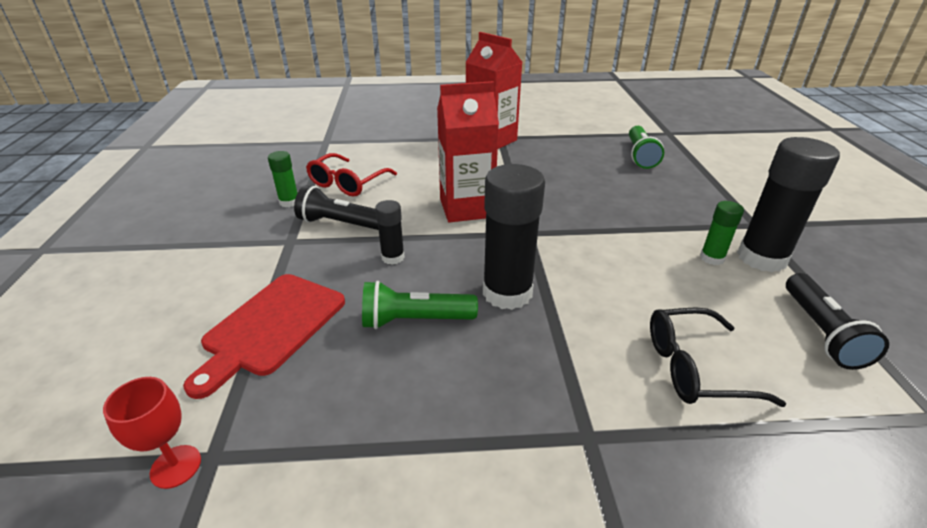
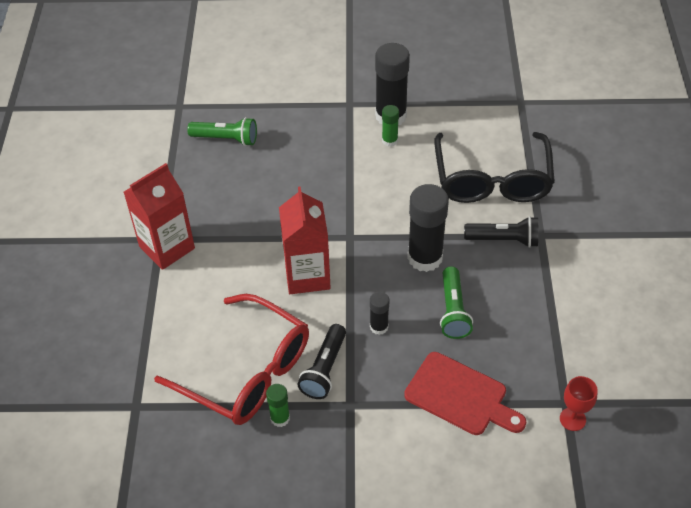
camera: 85 degrees left, 15 degrees up
(347, 183) = (247, 372): red glasses -> red glasses, size x1.75
(695, 368) = (492, 180): black glasses -> black glasses, size x1.75
(821, 332) = (463, 117): black flashlight -> black flashlight (504, 240)

